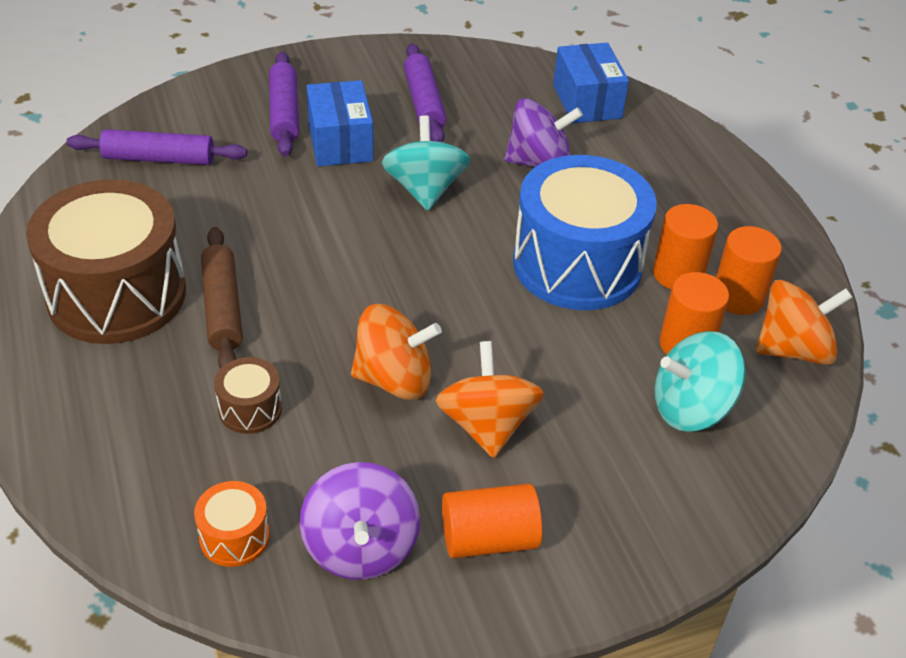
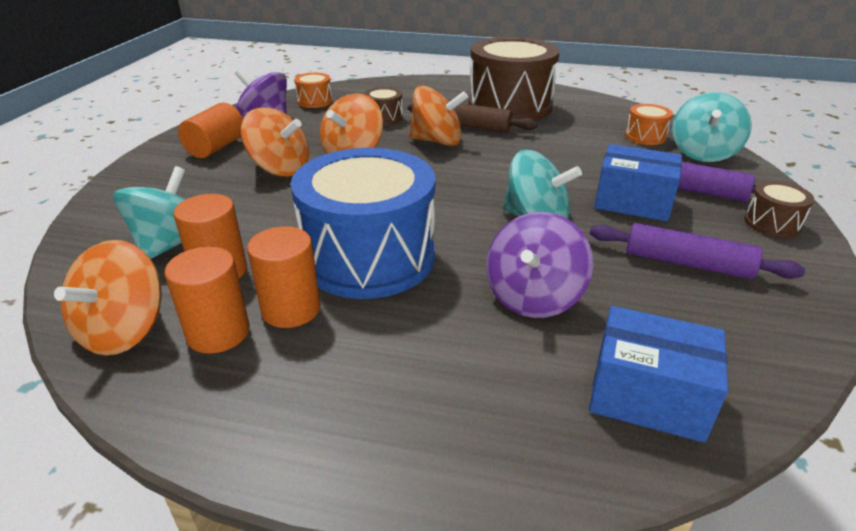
camera: 125 degrees right, 10 degrees down
(159, 158) = (645, 136): purple rolling pin -> orange drum
(183, 115) = (703, 153): none -> turquoise spinning top
(296, 319) = (437, 141): none -> orange spinning top
(319, 70) = (772, 223): none -> brown drum

